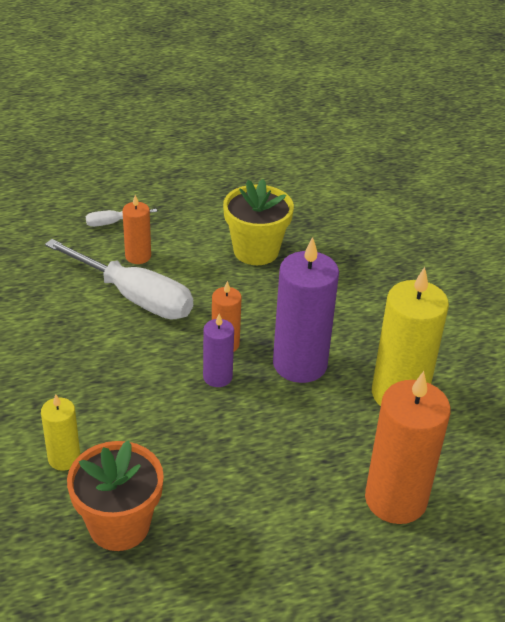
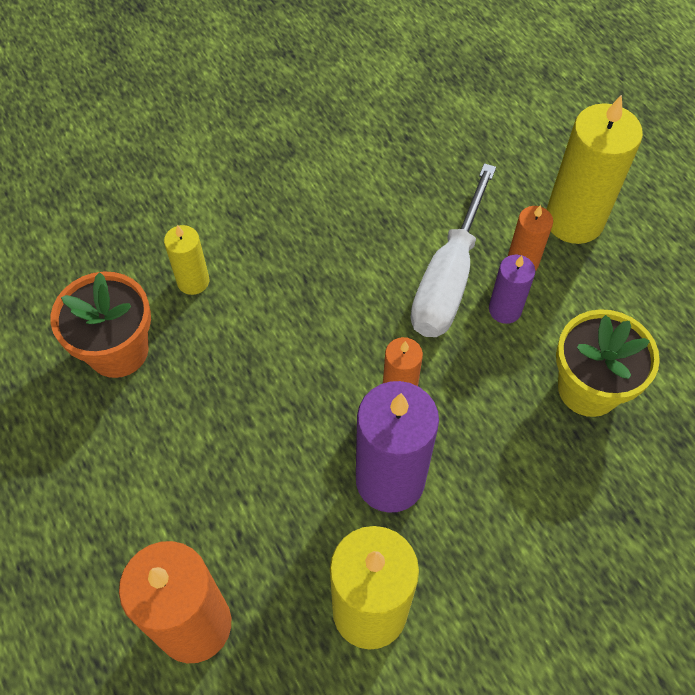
camera: 80 degrees right, 20 degrees up
(112, 223) = (574, 220): white screwdriver -> yellow candle
(217, 377) = (342, 393): purple candle -> purple candle (505, 310)

